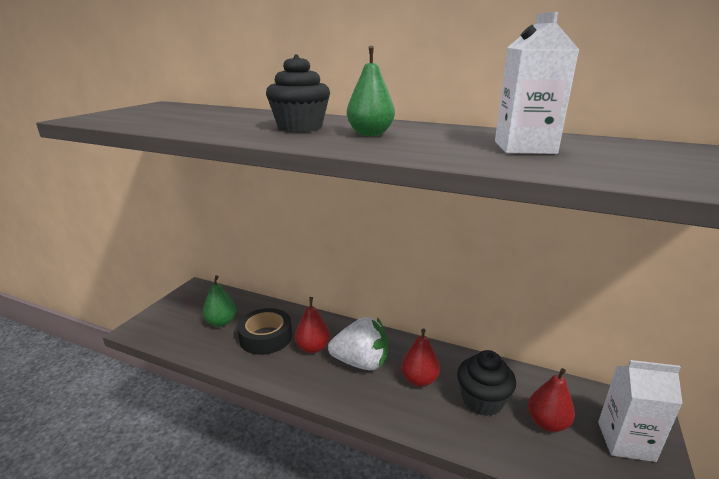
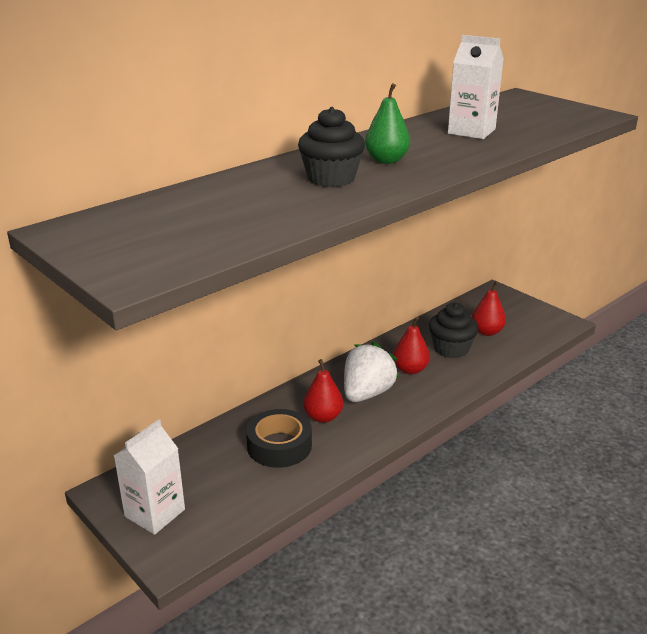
camera: 65 degrees left, 5 degrees up
(221, 322) = (219, 477): green pear -> none
(625, 441) = (516, 311): white carton -> white carton (155, 513)

